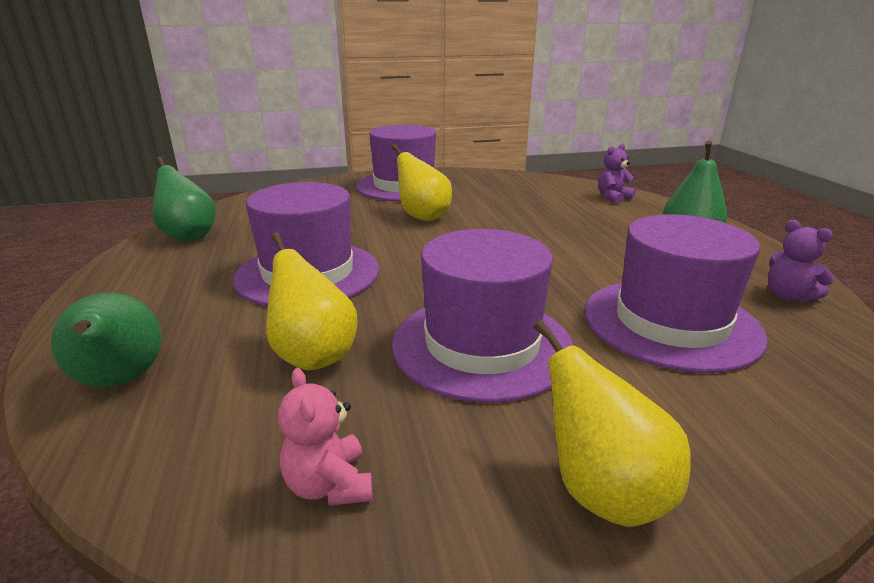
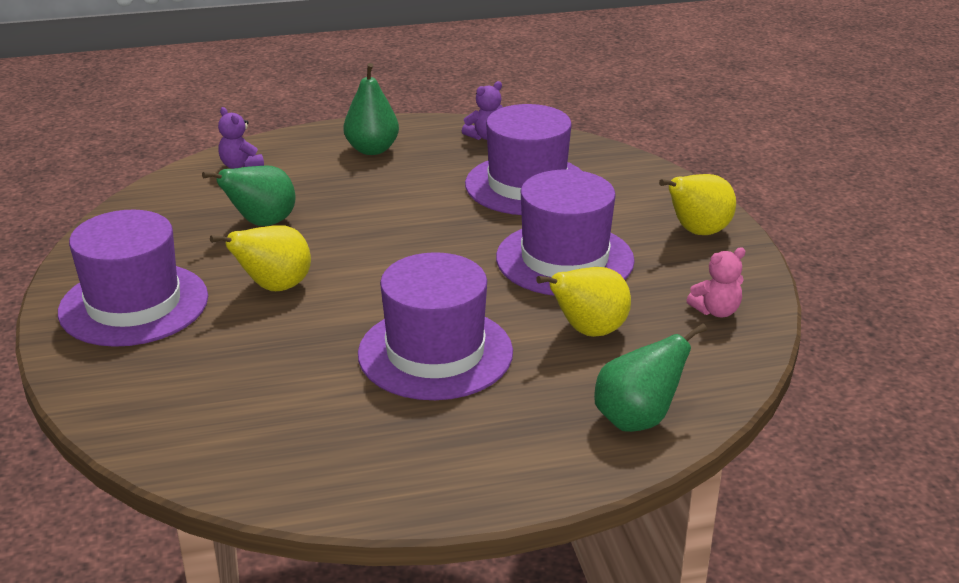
camera: 90 degrees left, 5 degrees up
(188, 236) = (307, 469): green pear -> green pear (262, 223)

